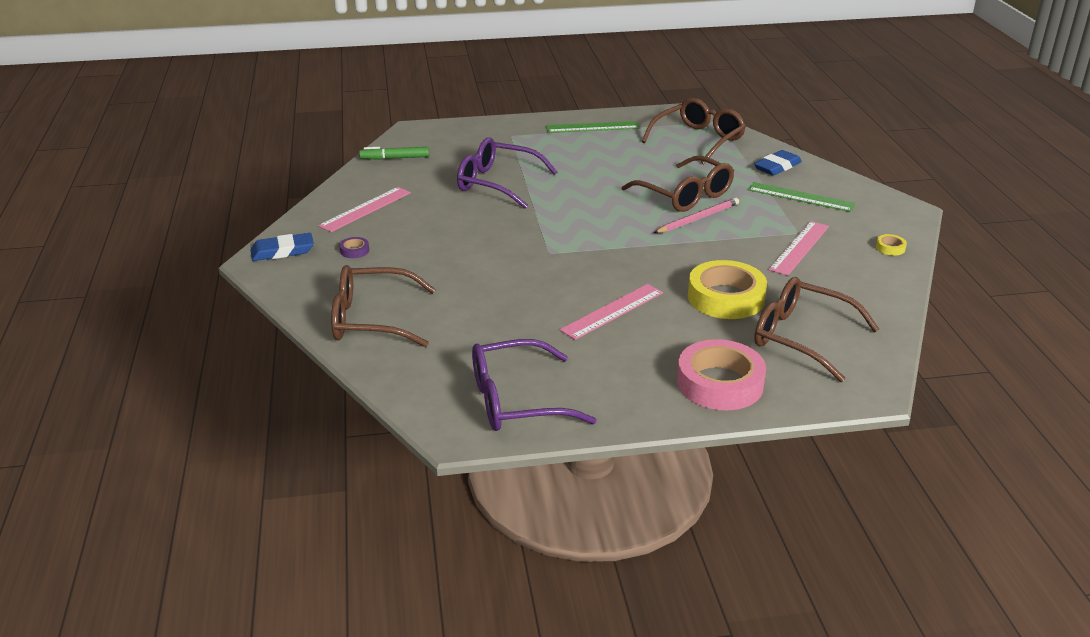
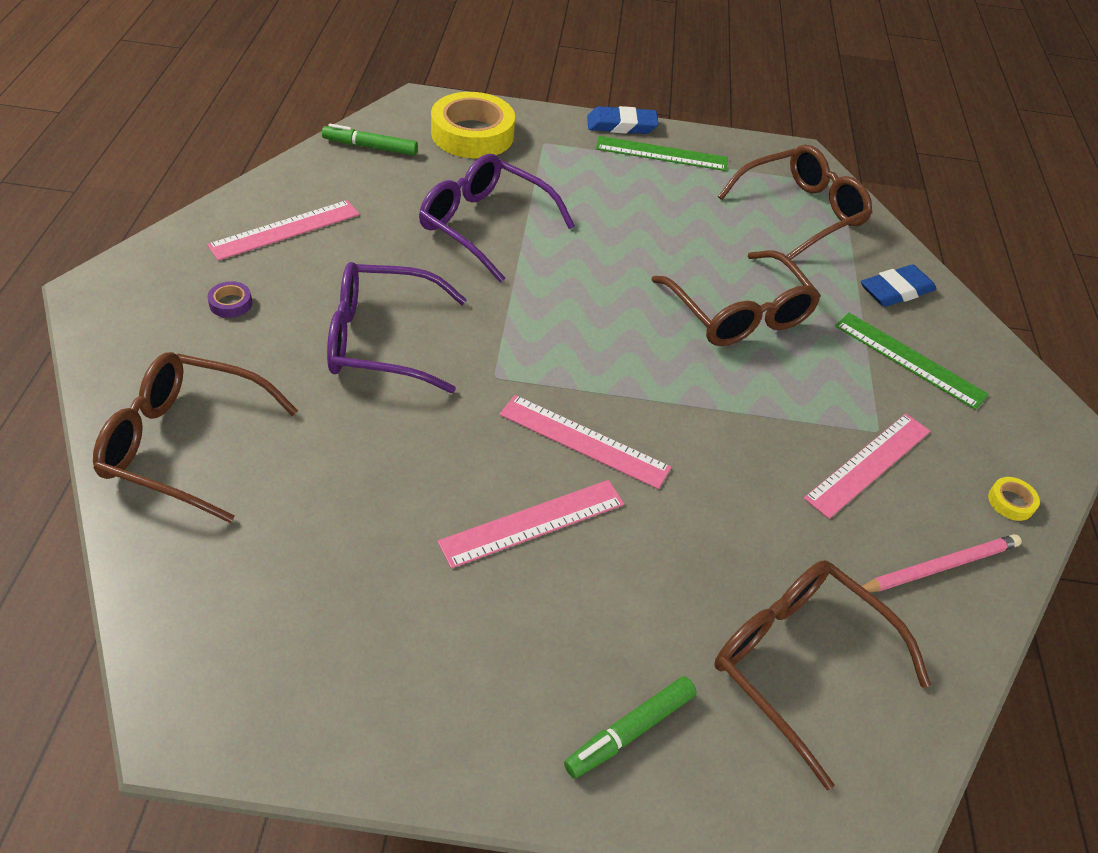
camera: 10 degrees right, 15 degrees up
(282, 251) = (136, 280): blue eraser -> blue eraser (621, 125)
(516, 400) = (304, 677): purple glasses -> purple glasses (381, 340)
(622, 270) = (584, 441): none -> pink ruler
(698, 218) = (739, 364): pink pencil -> pink pencil (940, 567)
(720, 383) = (630, 731): pink tape -> green marker
(726, 297) = (715, 541): yellow tape -> yellow tape (472, 134)

